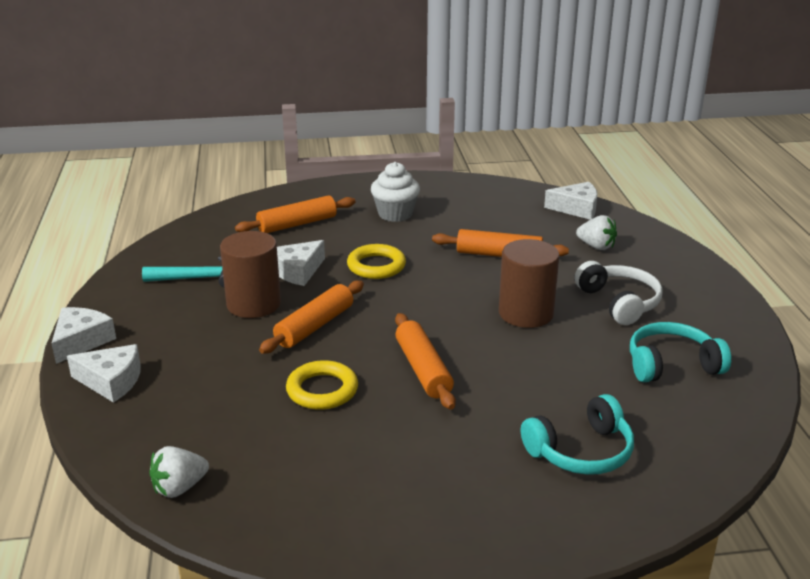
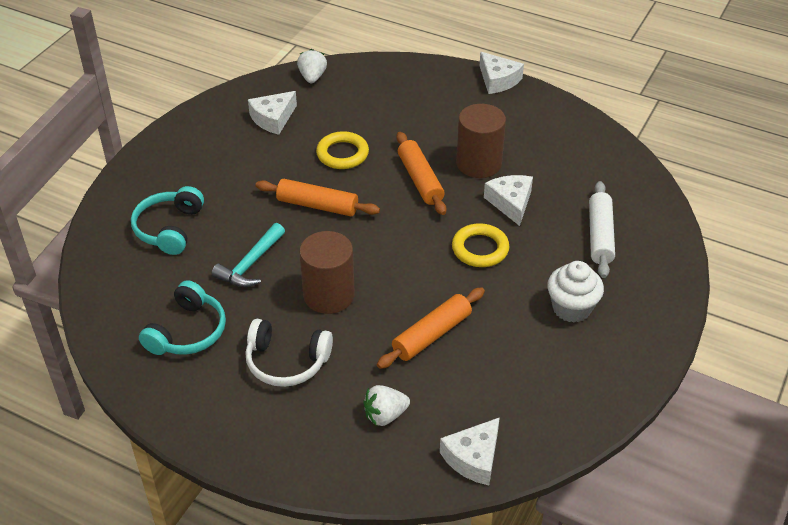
camera: 125 degrees right, 15 degrees up
(111, 381) = (438, 80): white cheese -> white cheese (273, 119)
(198, 278) = (543, 150): turquoise hammer -> turquoise hammer (250, 264)
(297, 224) = (600, 236): orange rolling pin -> white rolling pin

